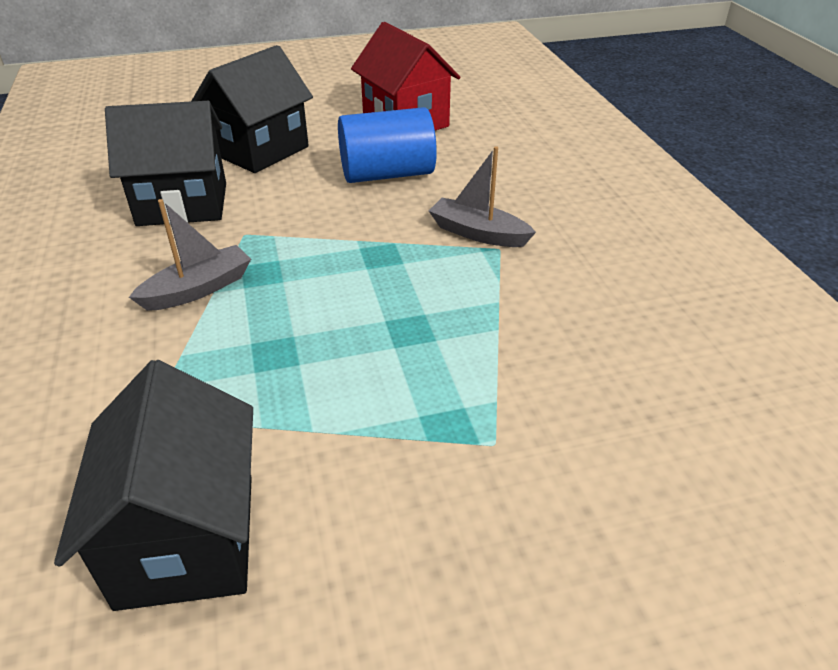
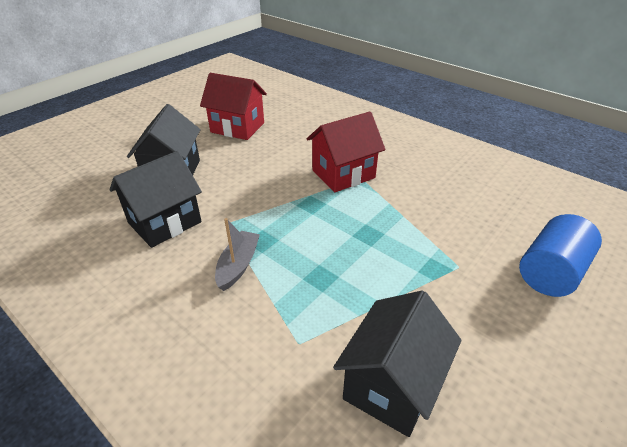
camera: 35 degrees left, 0 degrees up
(188, 539) = (391, 385): black house -> black house turned 75 degrees clockwise
(387, 174) = (263, 160): blue cylinder -> blue cylinder (550, 272)
(478, 233) = (343, 174): grey boat -> red house

